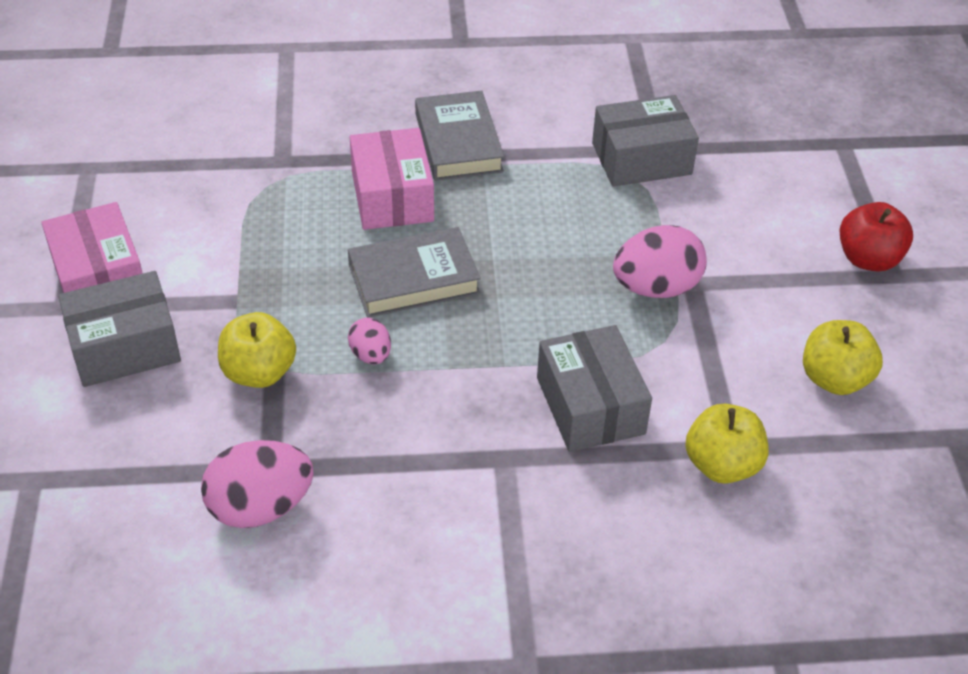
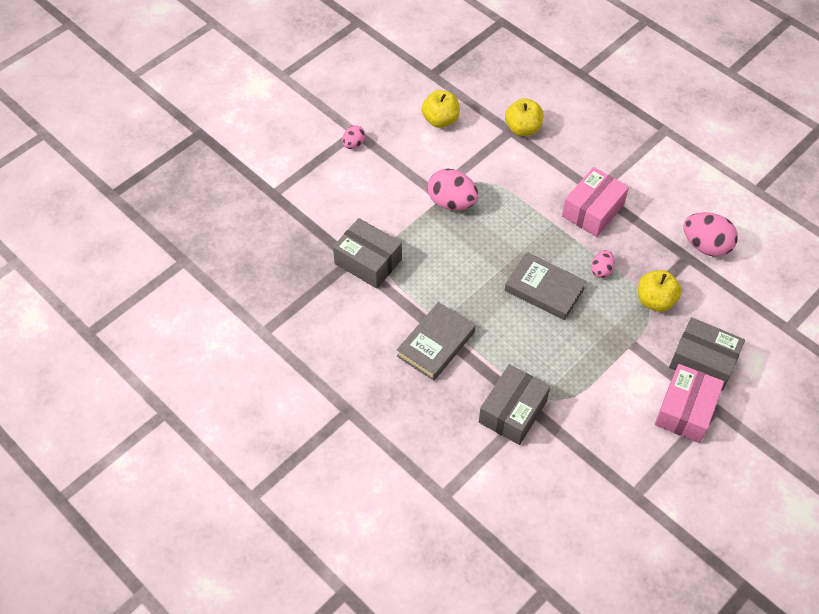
camera: 130 degrees left, 10 degrees up
(392, 196) = (504, 340): pink box -> pink box (593, 210)
(590, 405) = (541, 182): grey box -> grey box (512, 411)
(868, 259) = (354, 144): red apple -> pink egg

